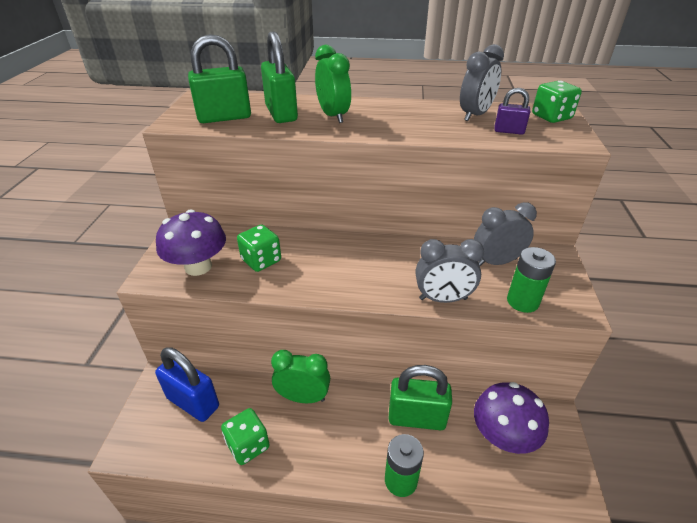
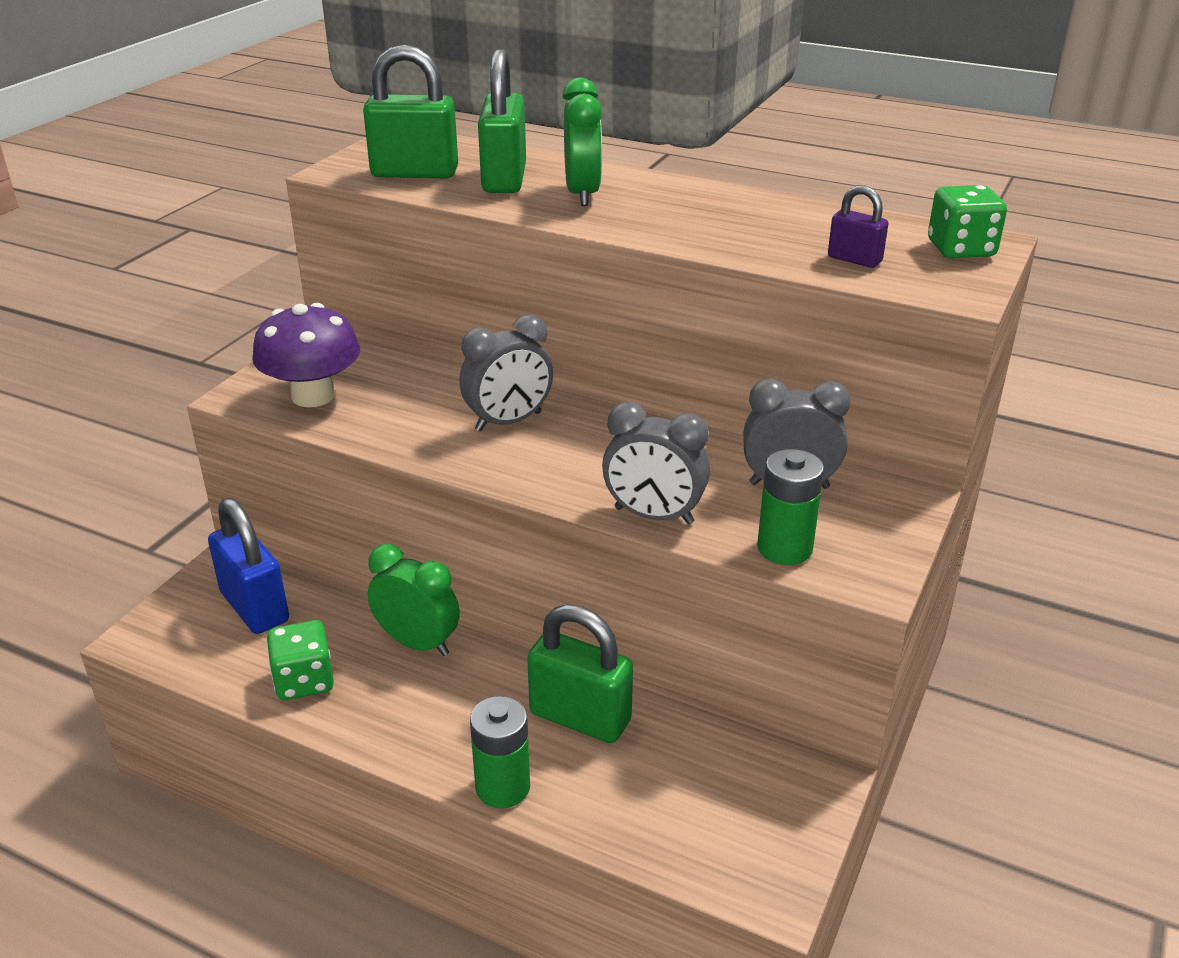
camera: 20 degrees right, 5 degrees down
(261, 260) = (409, 406): green dice -> none
(475, 115) = (824, 226): grey clock -> grey clock (508, 421)
(503, 436) = (708, 781): purple mushroom -> none

